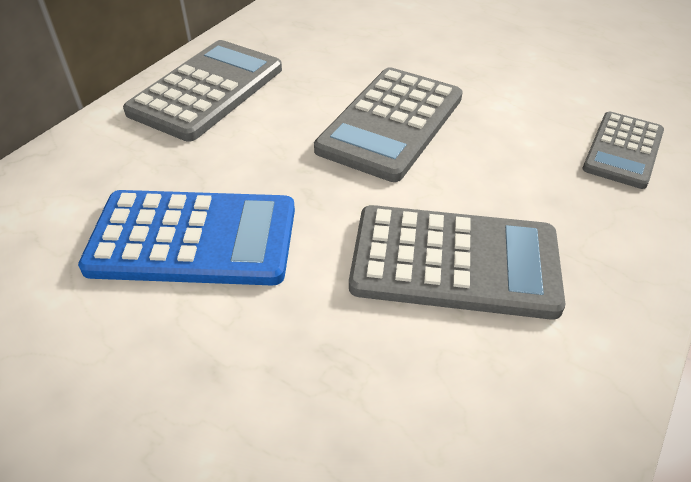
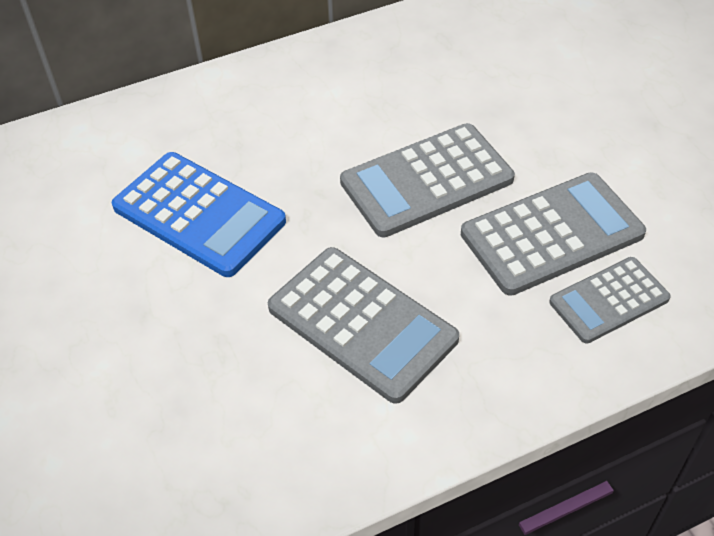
camera: 35 degrees right, 5 degrees up
(207, 90) = (305, 83): grey calculator -> grey calculator (552, 234)

